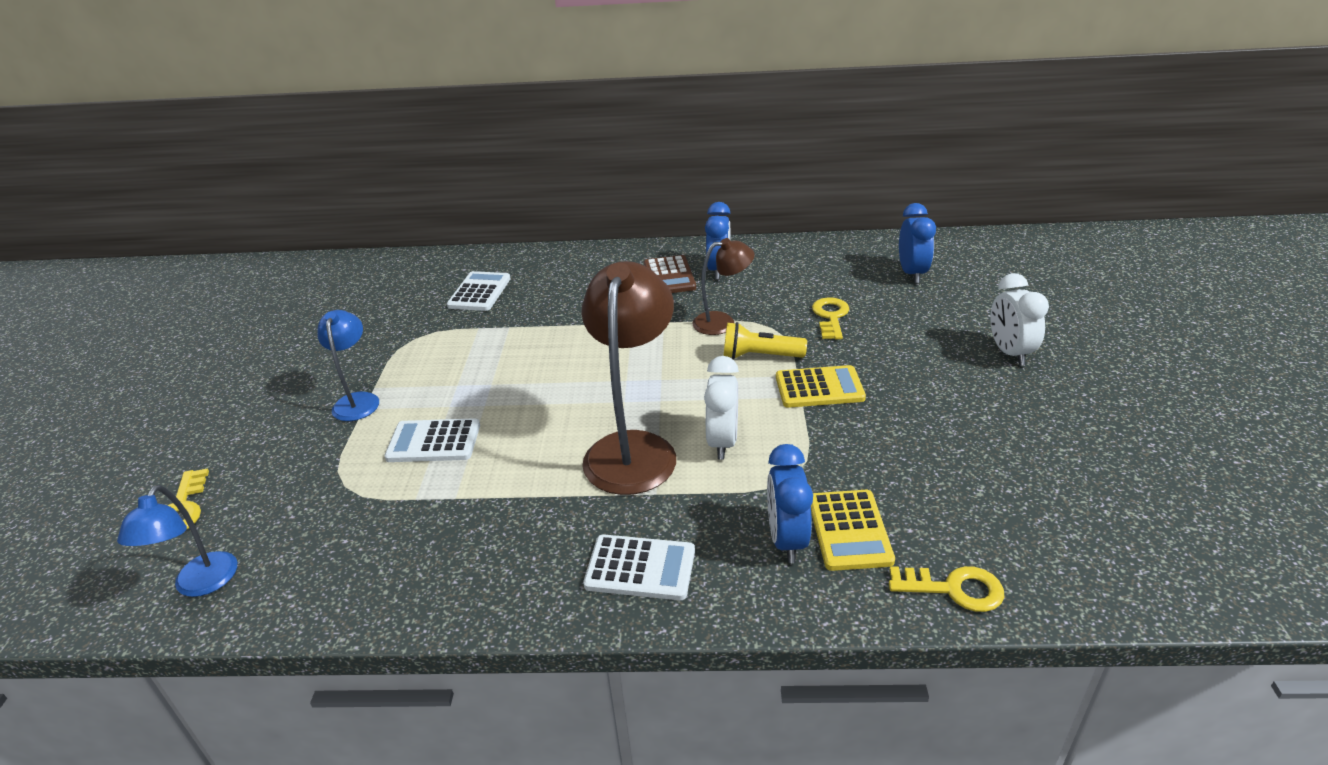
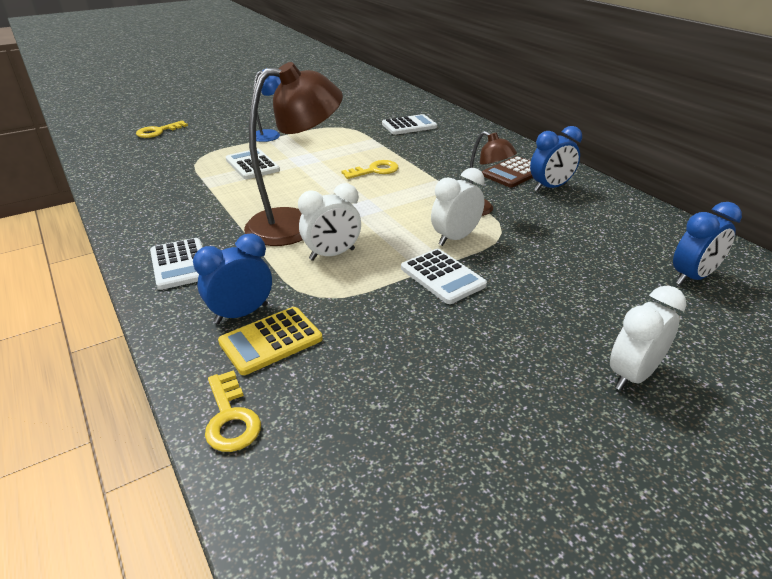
camera: 55 degrees right, 0 degrees up
(200, 585) = (109, 155): blue lamp -> none
(760, 356) = (455, 238): yellow flashlight -> white clock
(819, 388) = (442, 277): yellow calculator -> white calculator
(830, 317) = (553, 254): yellow key -> yellow key (374, 170)

